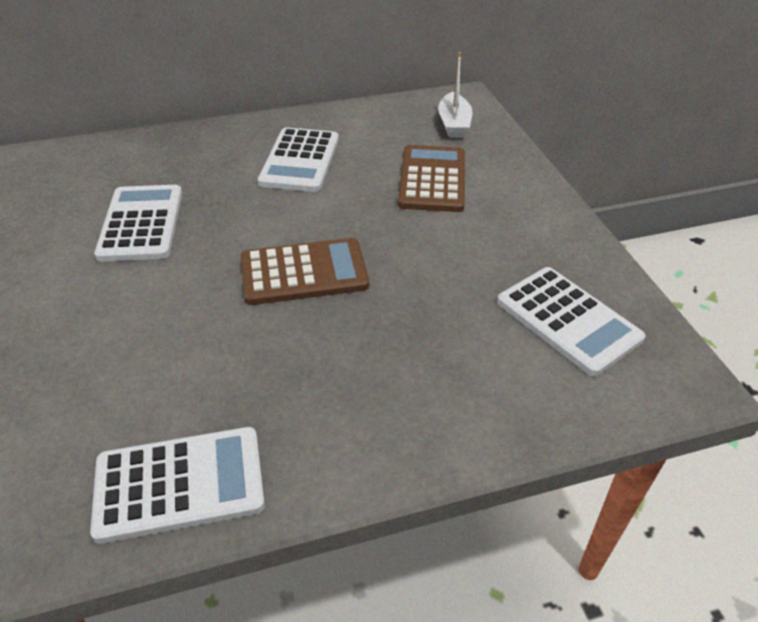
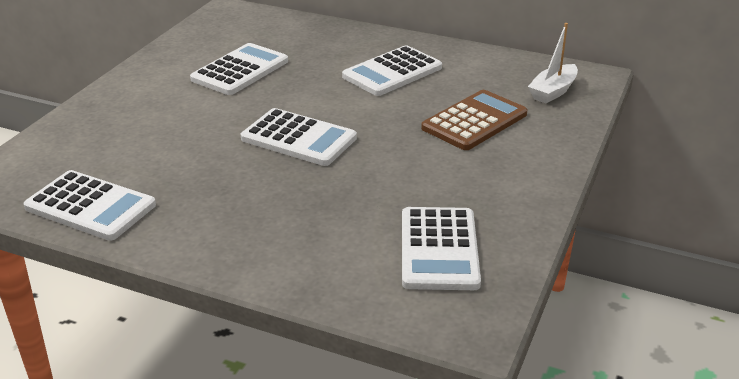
camera: 40 degrees right, 10 degrees down
(304, 272) = (298, 138): brown calculator -> white calculator

